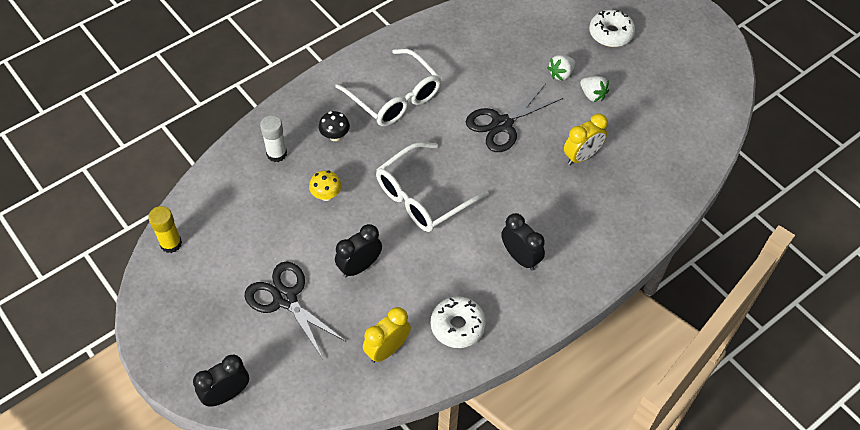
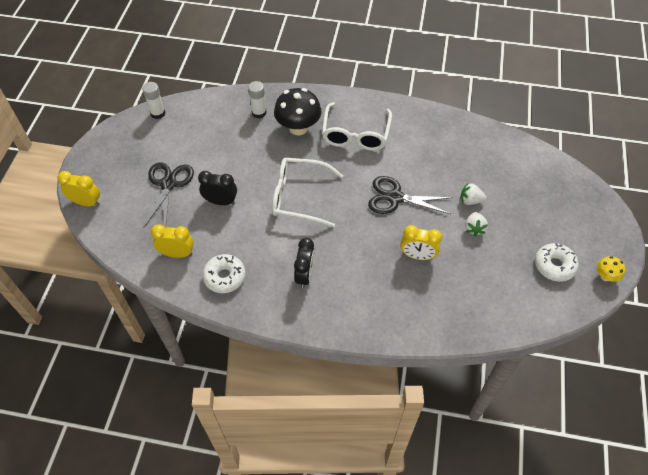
camera: 50 degrees right, 0 degrees up
(171, 243) = (158, 113): yellow glue stick -> white glue stick
(226, 394) = (86, 202): black clock -> yellow clock
(326, 195) = (254, 153): yellow mushroom -> yellow mushroom (605, 276)
(335, 136) = (298, 128): black mushroom -> black mushroom, size x2.01
(610, 34) = (537, 204): white donut -> white donut (554, 266)

